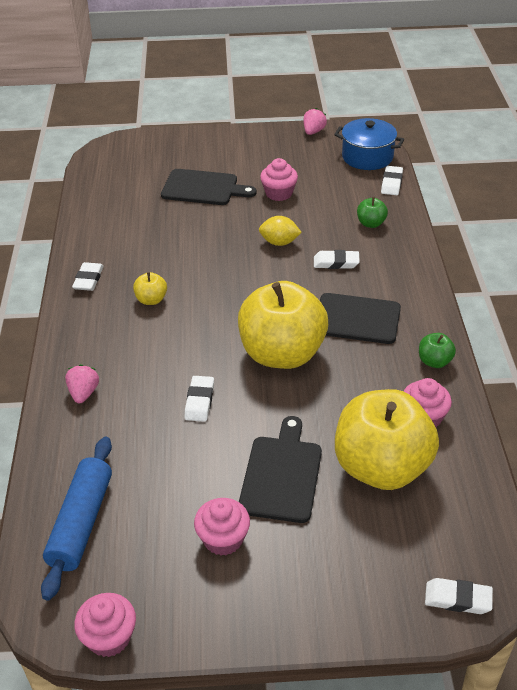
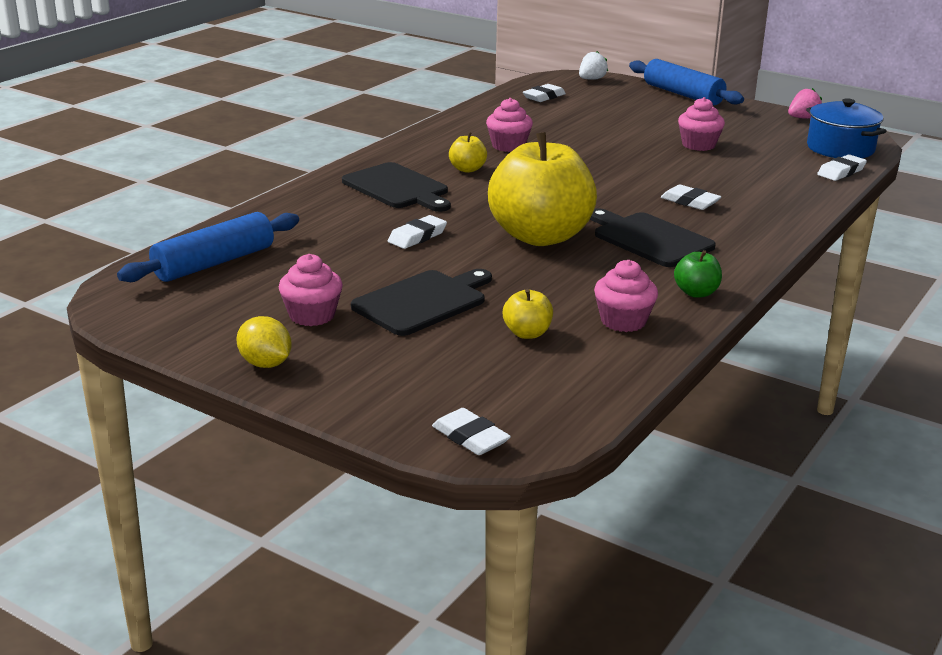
camera: 35 degrees right, 15 degrees down
(83, 393) = (326, 199): pink strawberry -> none
(88, 279) = (430, 142): white eraser -> white eraser (544, 97)
(109, 637) = (139, 327): pink cupcake -> pink cupcake (508, 146)
(128, 144) = (591, 79): none -> white strawberry
(203, 188) = (624, 122): black cutting board -> black cutting board (398, 188)
(210, 136) = (683, 94): none -> blue rolling pin
(279, 242) = (649, 173): yellow lemon -> yellow lemon (265, 364)
(371, 223) = (771, 190): green apple -> none
(381, 467) = (527, 333): yellow apple -> yellow apple, size x0.41

